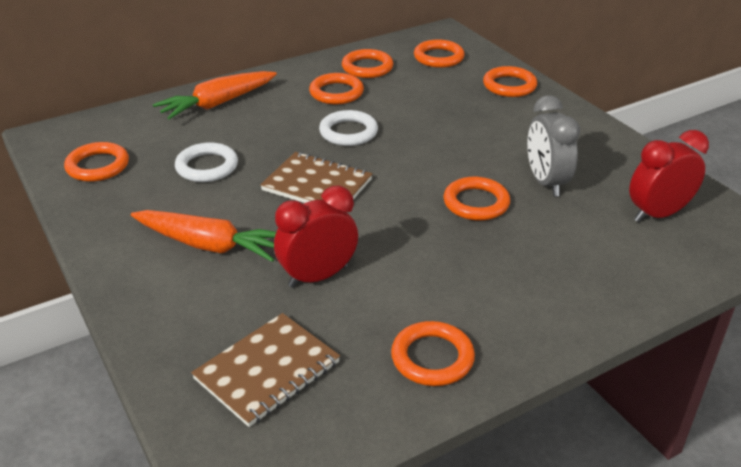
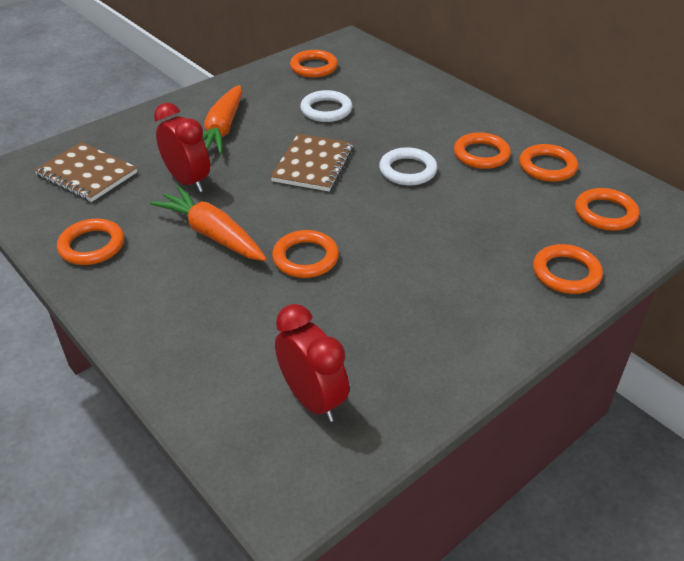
camera: 80 degrees right, 5 degrees up
(218, 103) = (428, 97): orange carrot -> orange carrot (213, 234)
(546, 182) = (355, 306): grey clock -> none

